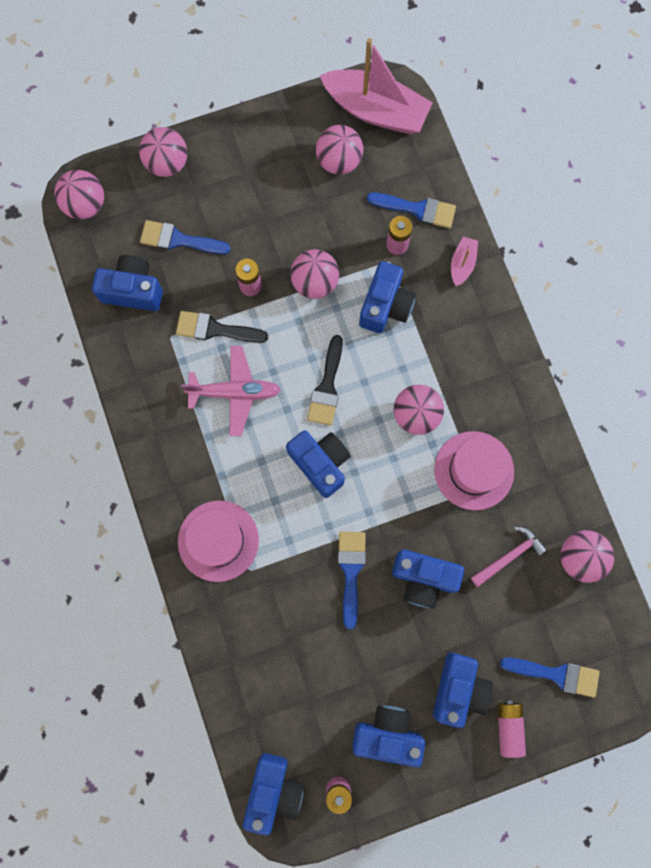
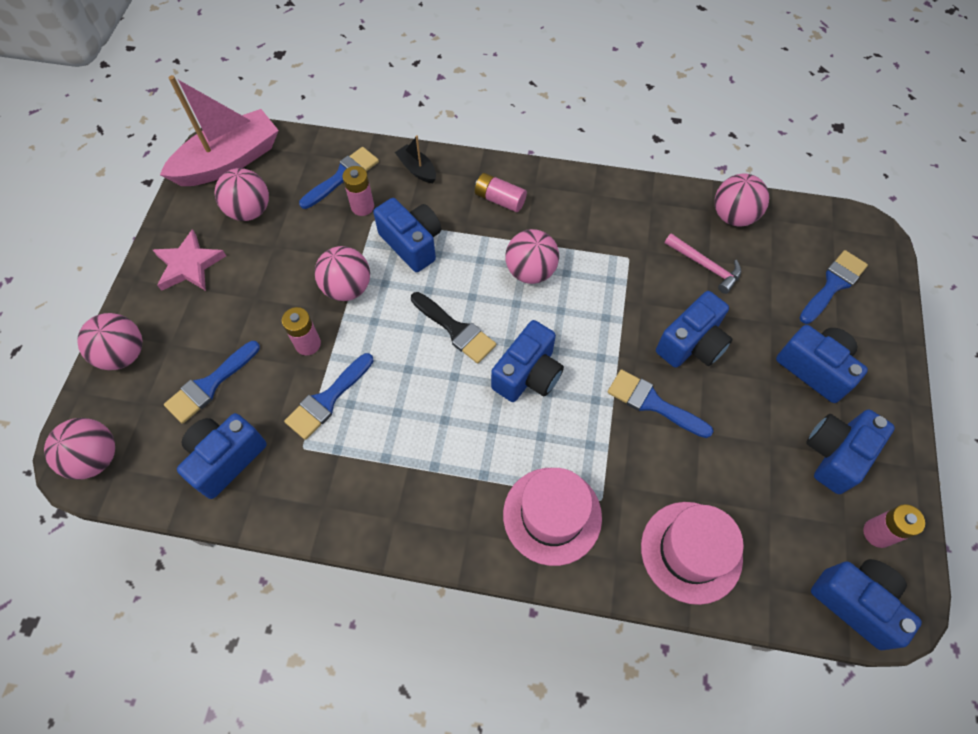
camera: 60 degrees left, 15 degrees down
(215, 329) = (327, 399): black brush -> blue brush
(235, 392) = (405, 415): pink plane -> none
(264, 153) = (189, 265): none -> pink star
(320, 463) = (528, 374): blue camera -> blue camera turned 135 degrees clockwise
(462, 264) = (417, 169): pink boat -> black boat
(474, 470) = (610, 253): pink hat -> pink hat (691, 552)
(508, 727) = (868, 346): pink battery -> pink battery (500, 199)
(509, 556) = (705, 266): pink hammer -> pink hammer turned 135 degrees clockwise

